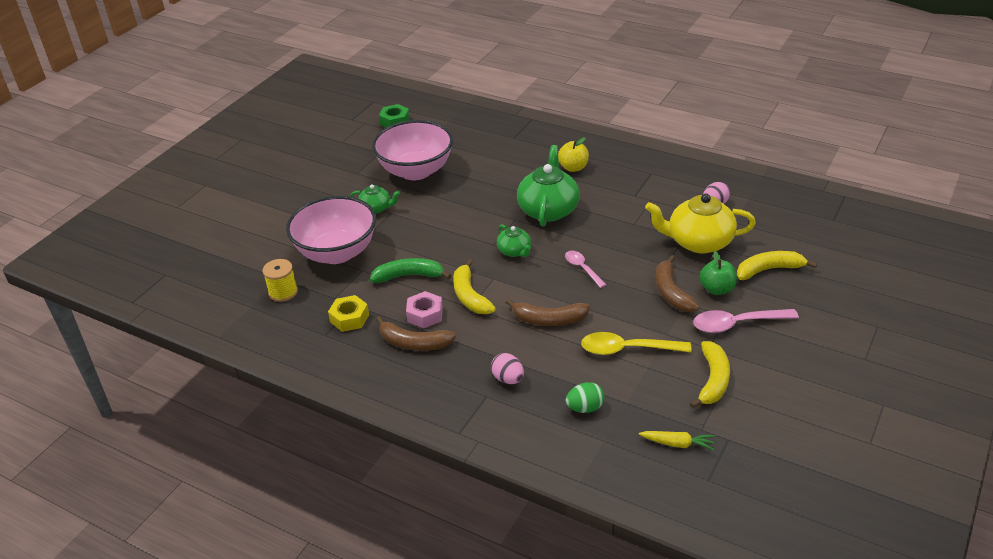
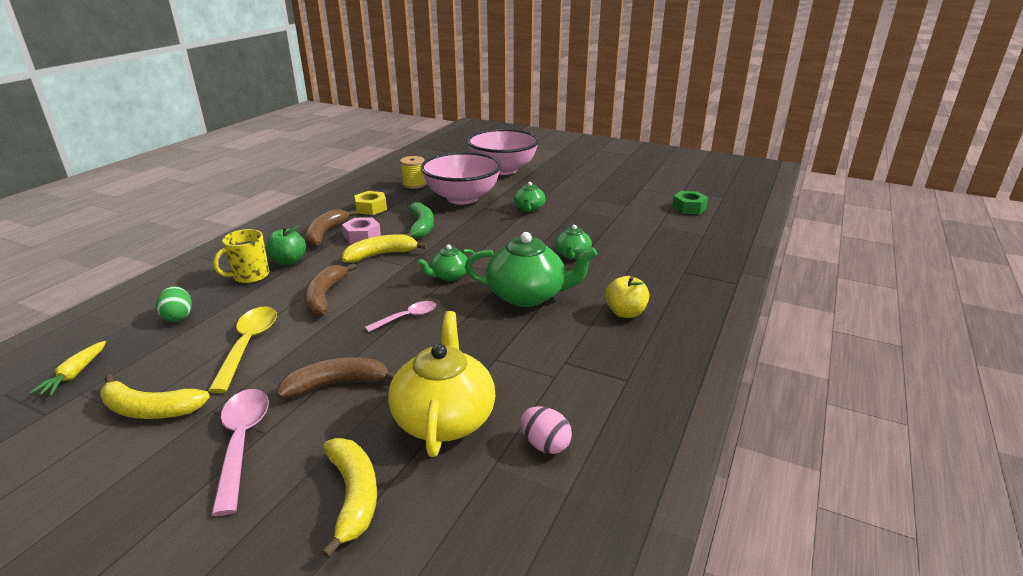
camera: 85 degrees right, 10 degrees down
(416, 171) = (596, 222): pink bowl -> pink bowl (503, 170)
(481, 186) = (572, 255): none -> green teapot
(508, 379) = (250, 276): pink egg -> yellow mug
(717, 289) = (327, 428): green apple -> green apple (288, 261)

